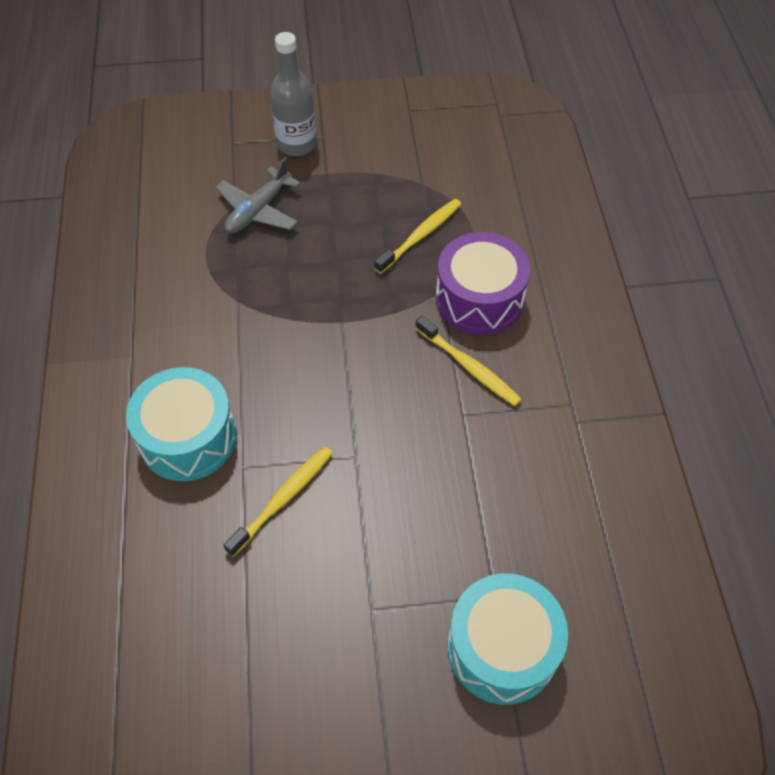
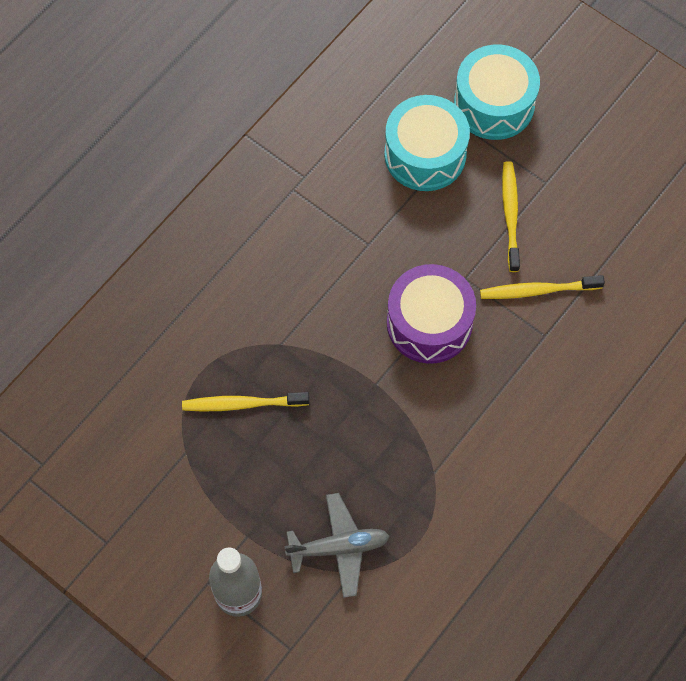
camera: 135 degrees left, 10 degrees up
(188, 437) = (563, 388): turquoise drum -> turquoise drum (425, 154)
(469, 367) = (328, 271): yellow toothbrush -> yellow toothbrush (510, 215)
(479, 298) = (262, 313): purple drum -> purple drum (429, 323)

